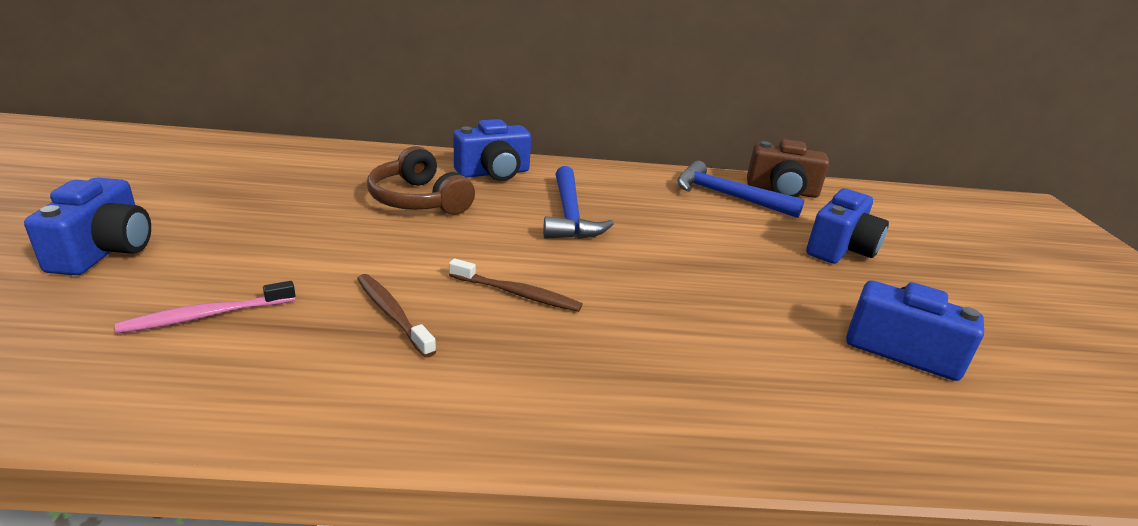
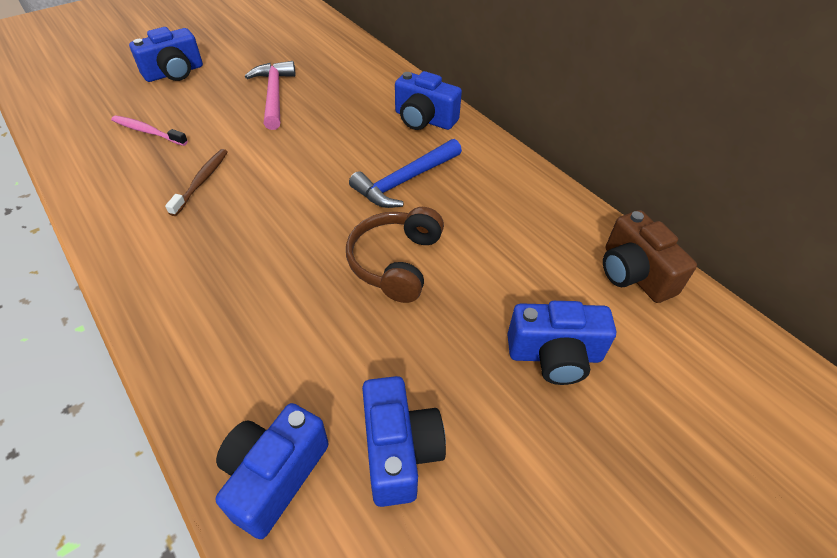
camera: 55 degrees right, 20 degrees up
(307, 215) = (274, 95): none -> pink hammer
(419, 200) = (342, 116): brown headphones -> brown headphones (396, 262)
(517, 293) = (269, 212): brown toothbrush -> none
(728, 196) = (564, 244): blue hammer -> none
(901, 427) = (274, 476): none -> blue camera

